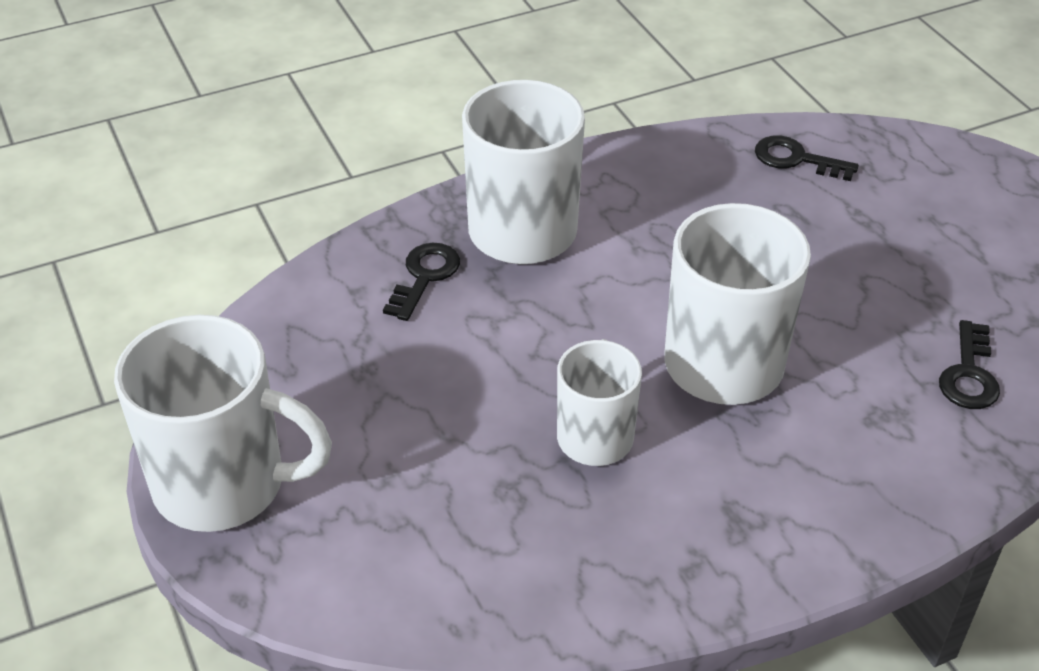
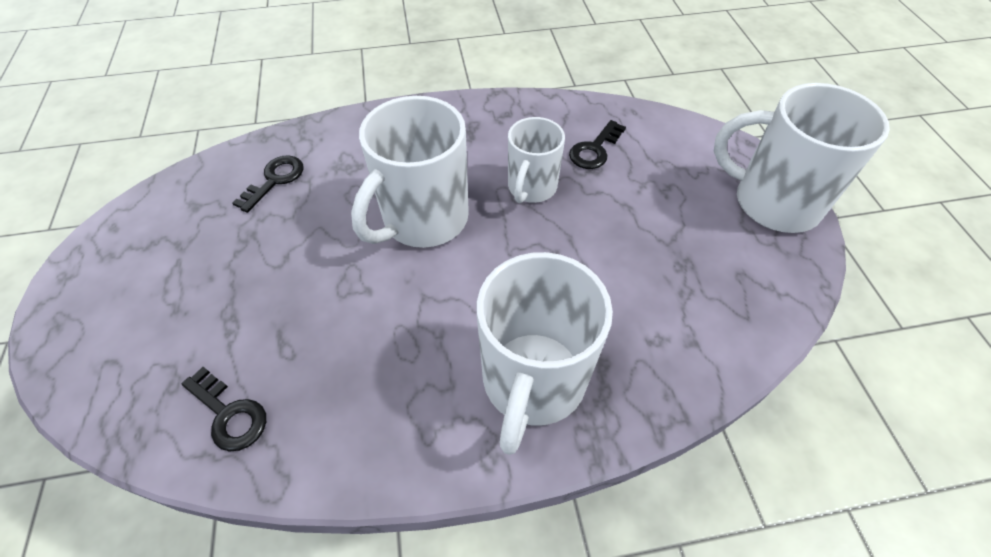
camera: 165 degrees left, 10 degrees up
(424, 277) = (631, 344): black key -> black key (594, 149)

